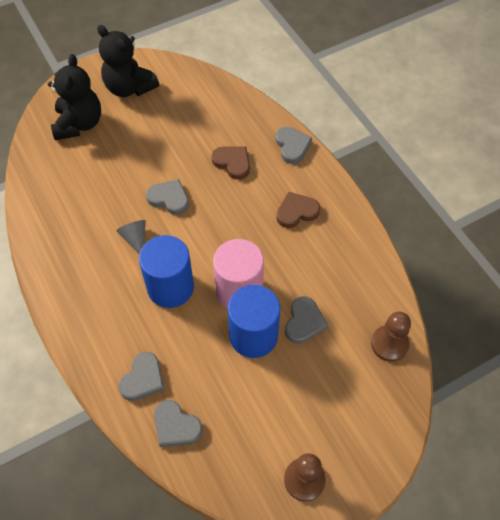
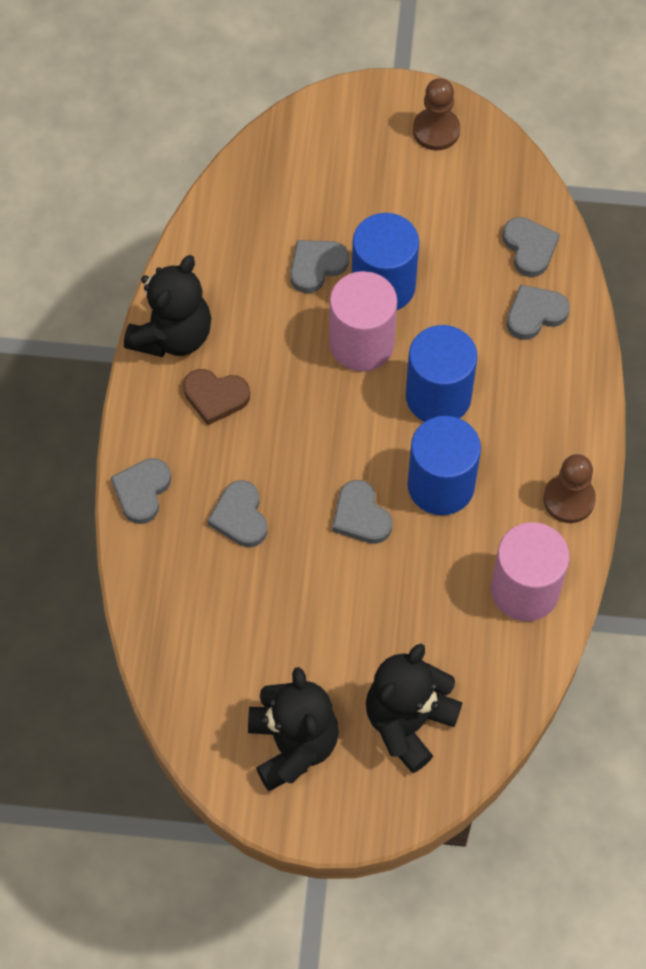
camera: 145 degrees left, 5 degrees up
(53, 213) = (525, 590): none -> pink cylinder
(135, 239) = (441, 485): grey cone -> blue cylinder
(232, 163) = (240, 517): brown heart -> grey heart
(349, 229) = (172, 335): none -> black teddy bear
(389, 344) = (245, 191): brown pawn -> brown pawn (569, 499)

